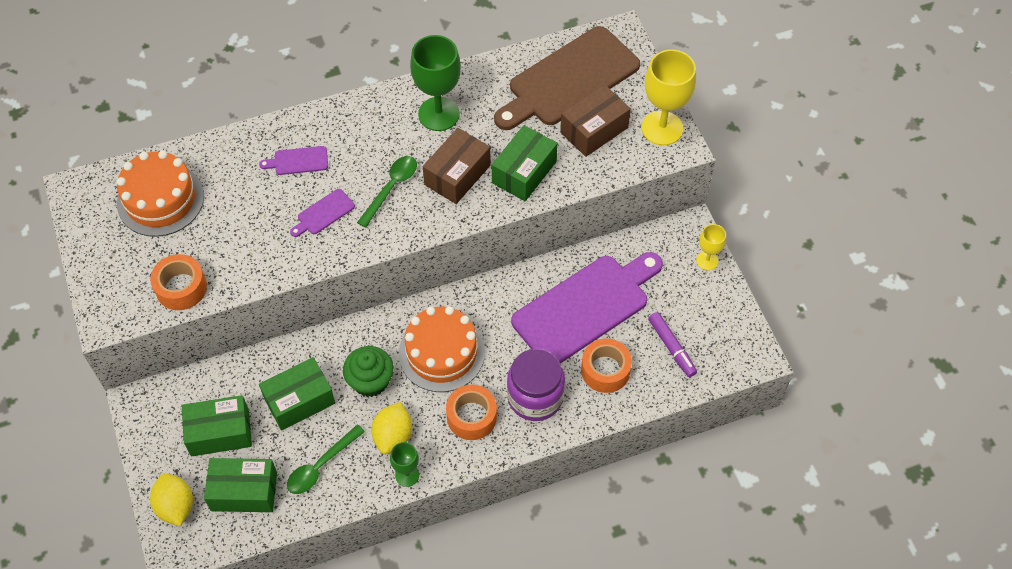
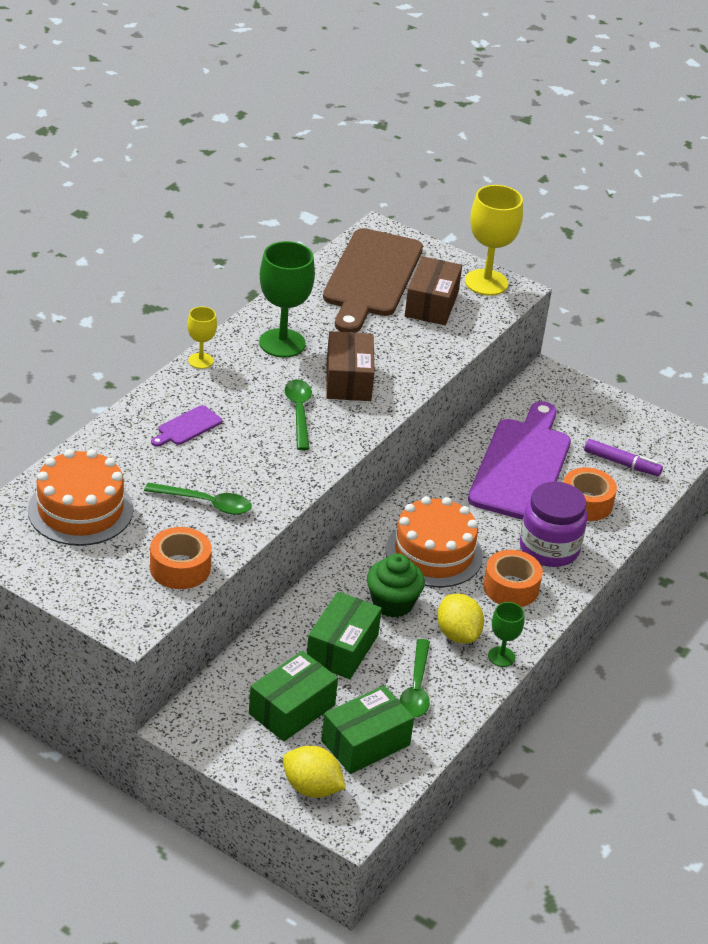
camera: 40 degrees left, 20 degrees down
(249, 239) = (206, 503): none -> green spoon
(324, 213) = (257, 456): purple cutting board -> none
(524, 172) = (405, 356): green box -> none
(707, 260) = (585, 392): yellow goblet -> yellow goblet (200, 361)

